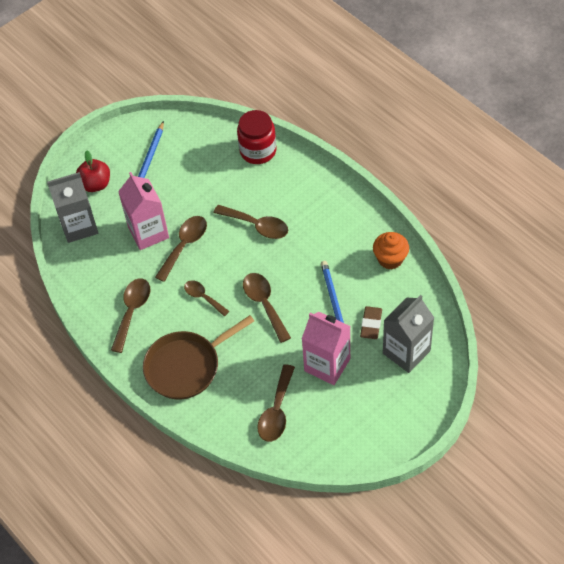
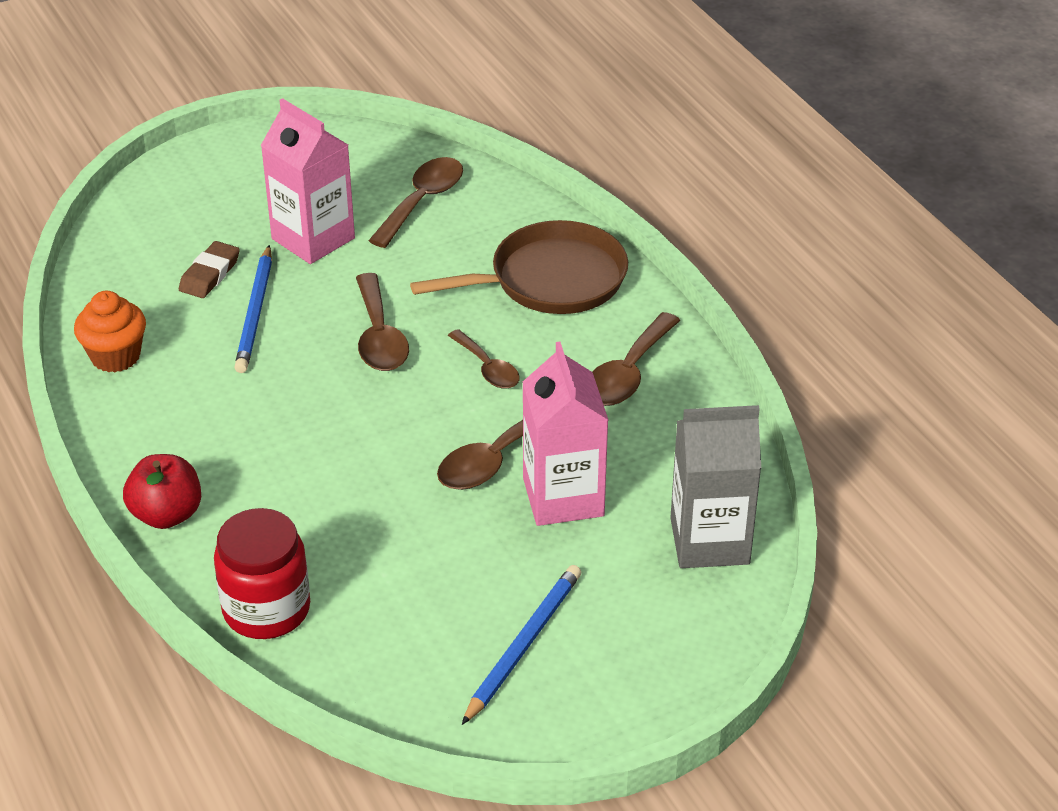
camera: 170 degrees left, 15 degrees down
(95, 184) = (659, 620): red apple -> red apple (167, 514)
(257, 225) = (336, 462): brown spoon -> none
(406, 352) = (175, 230): grey carton -> none

